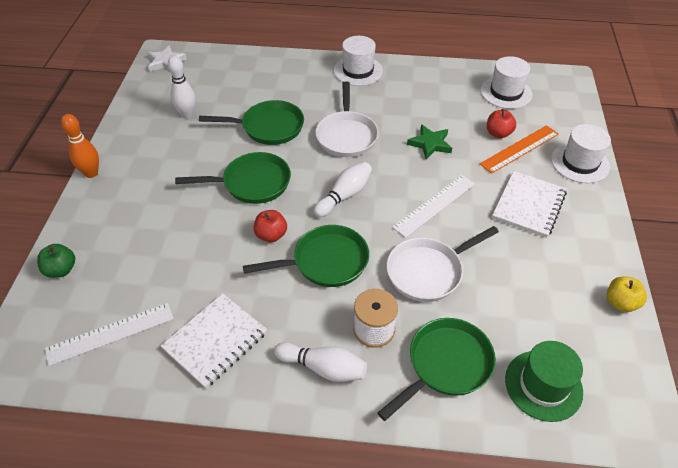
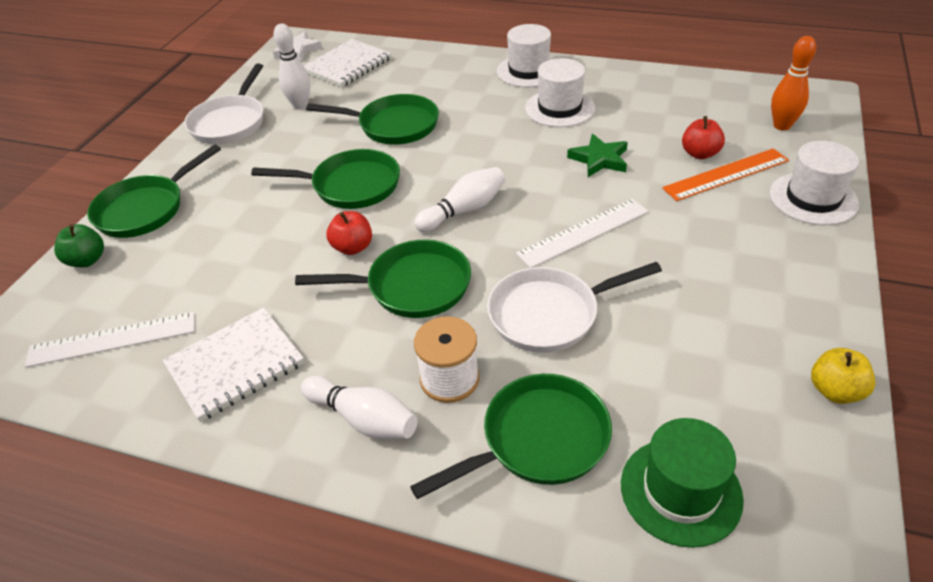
camera: 15 degrees right, 5 degrees down
(91, 173) = (165, 159): orange bowling pin -> orange bowling pin (782, 126)
(92, 220) = (146, 209): none -> green pan
(346, 135) = (490, 141): white pan -> white pan (230, 122)
(506, 92) = (724, 106): white hat -> white hat (559, 108)
(529, 205) = (721, 245): white notebook -> white notebook (347, 65)

